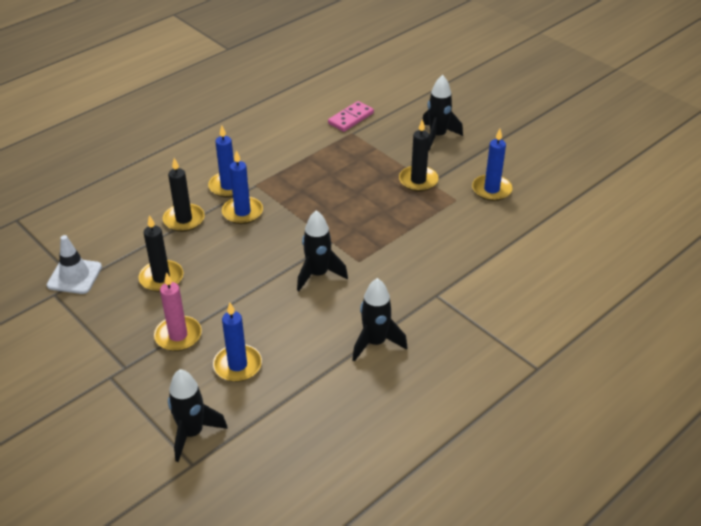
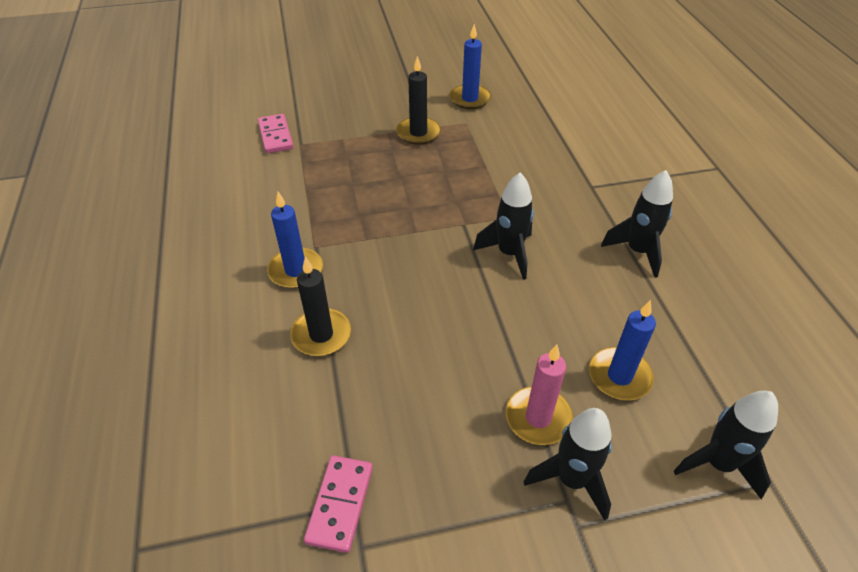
camera: 60 degrees left, 5 degrees up
(74, 276) = (340, 504): white traffic cone -> pink domino
(161, 278) = (417, 398): black candle -> none
(242, 212) = (355, 275): blue candle -> none
(437, 136) = (364, 97): black rocket -> black rocket (571, 480)

